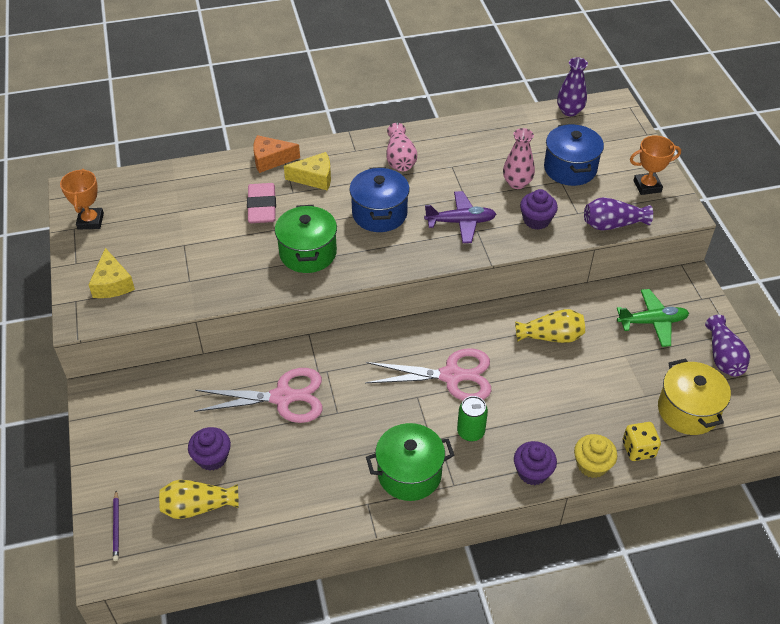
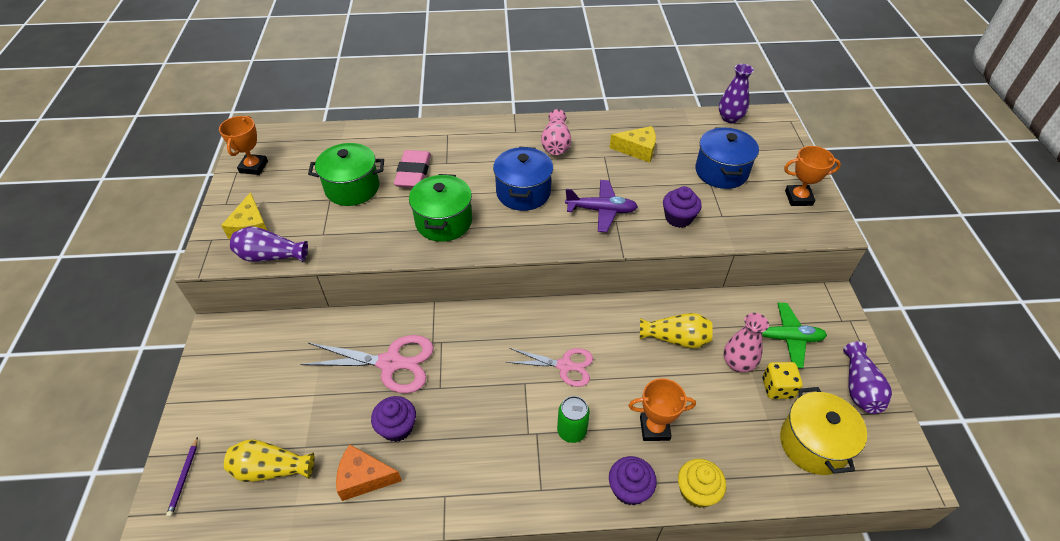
camera: 10 degrees right, 0 degrees up
(212, 458) = (302, 417): purple cupcake -> purple cupcake (397, 427)
(271, 159) = (435, 131): orange cheese -> orange cheese (364, 478)
(314, 178) = (470, 152): yellow cheese -> yellow cheese (637, 150)
(409, 474) = (496, 468): green pot -> green pot (352, 188)
(451, 376) = (564, 366): pink scissors -> pink scissors, size x0.66
(517, 183) = (665, 179): pink vase -> pink vase (737, 363)
(545, 418) = (654, 428): none -> orange trophy
(612, 224) = (757, 232): purple vase -> purple vase (270, 256)
(638, 449) = (751, 481): yellow dice -> yellow dice (777, 388)

